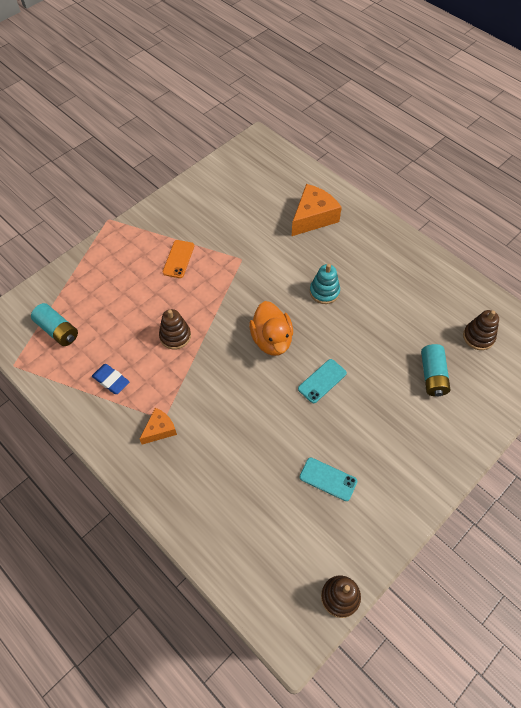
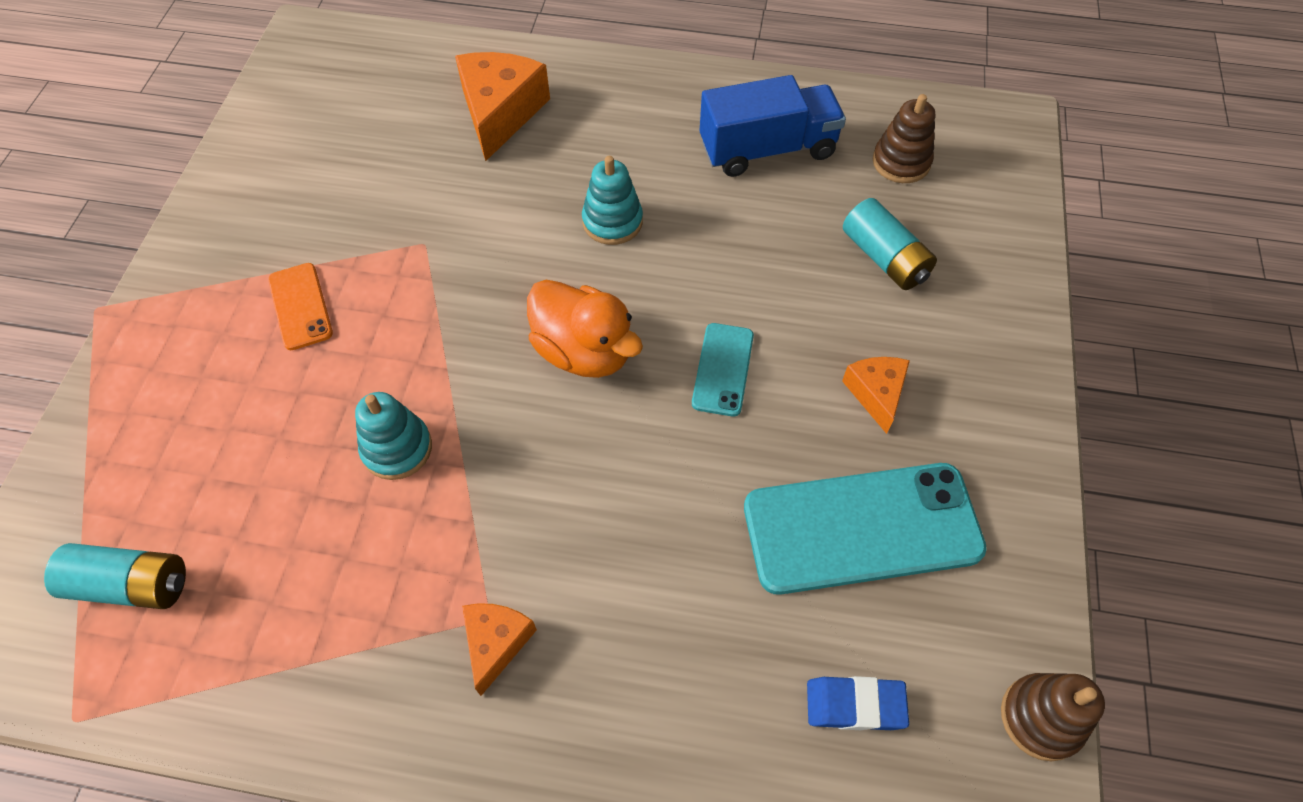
camera: 35 degrees left, 0 degrees up
(111, 380) = (325, 612): blue eraser -> blue eraser (855, 705)
(175, 336) = (397, 448): brown stacking toy -> turquoise stacking toy
(328, 479) = (862, 528): turquoise phone -> turquoise phone, size x2.01
(379, 430) = (876, 393): none -> orange cheese
(419, 296) = (767, 149): none -> blue truck

